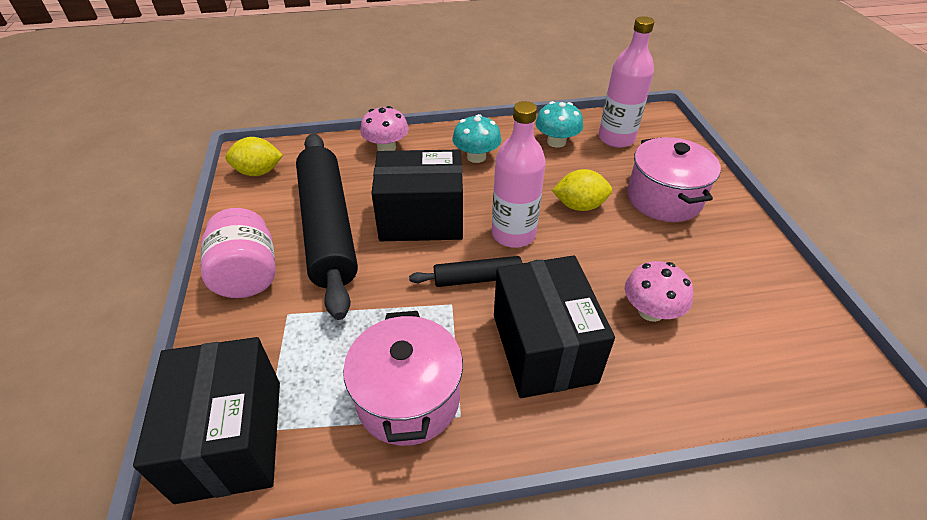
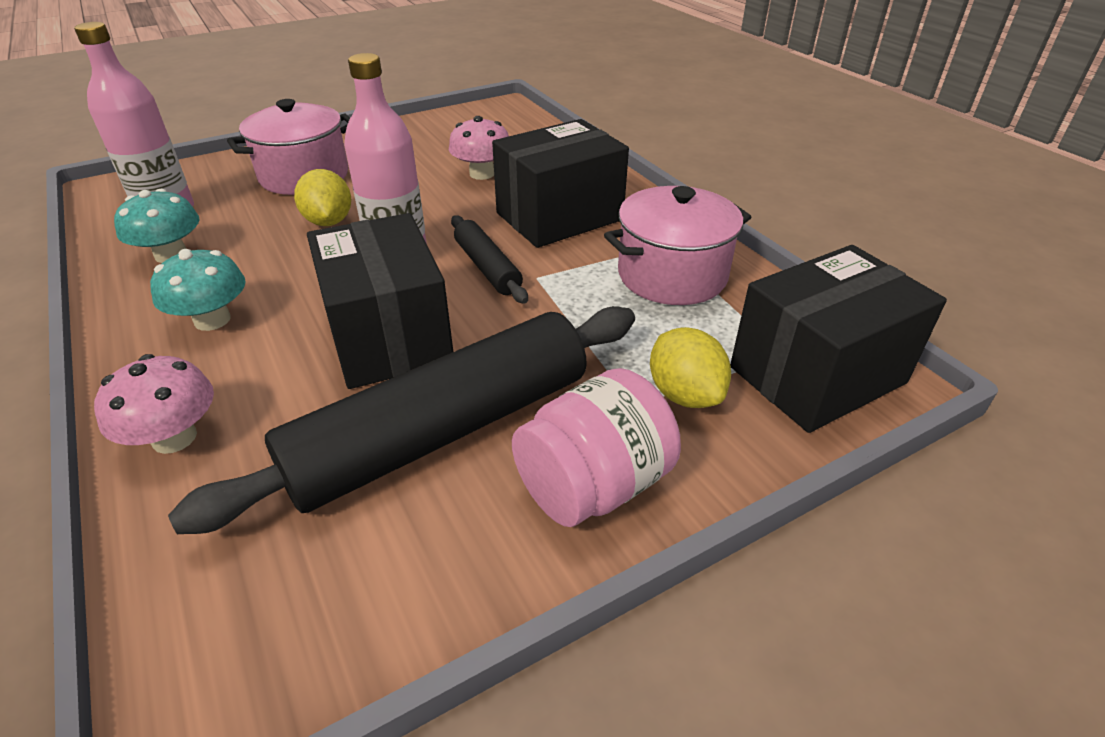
camera: 110 degrees left, 5 degrees down
(258, 172) = (280, 638): yellow lemon -> yellow lemon (684, 394)

